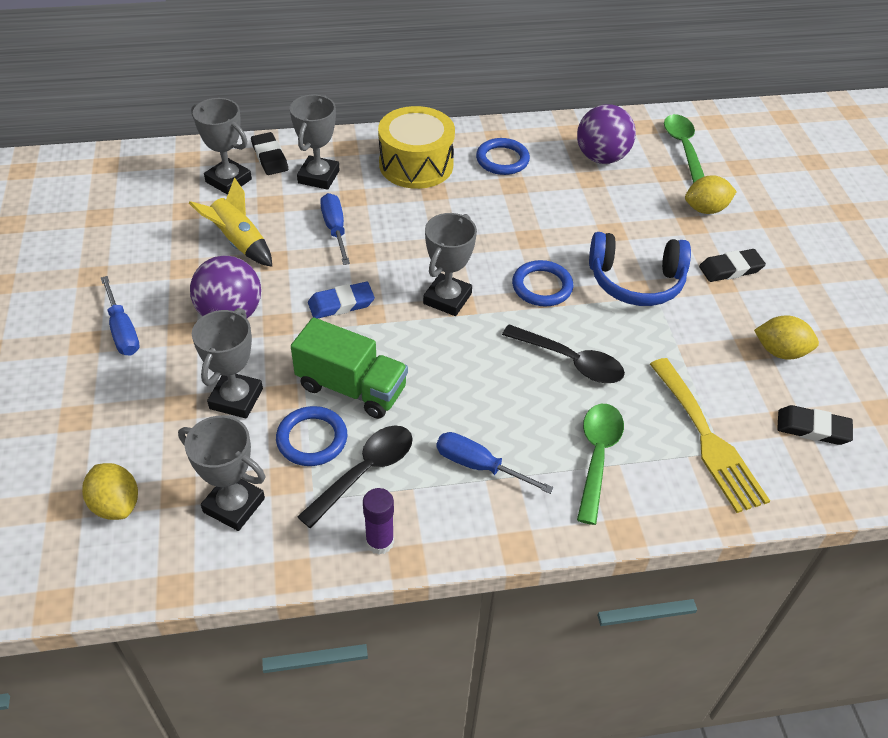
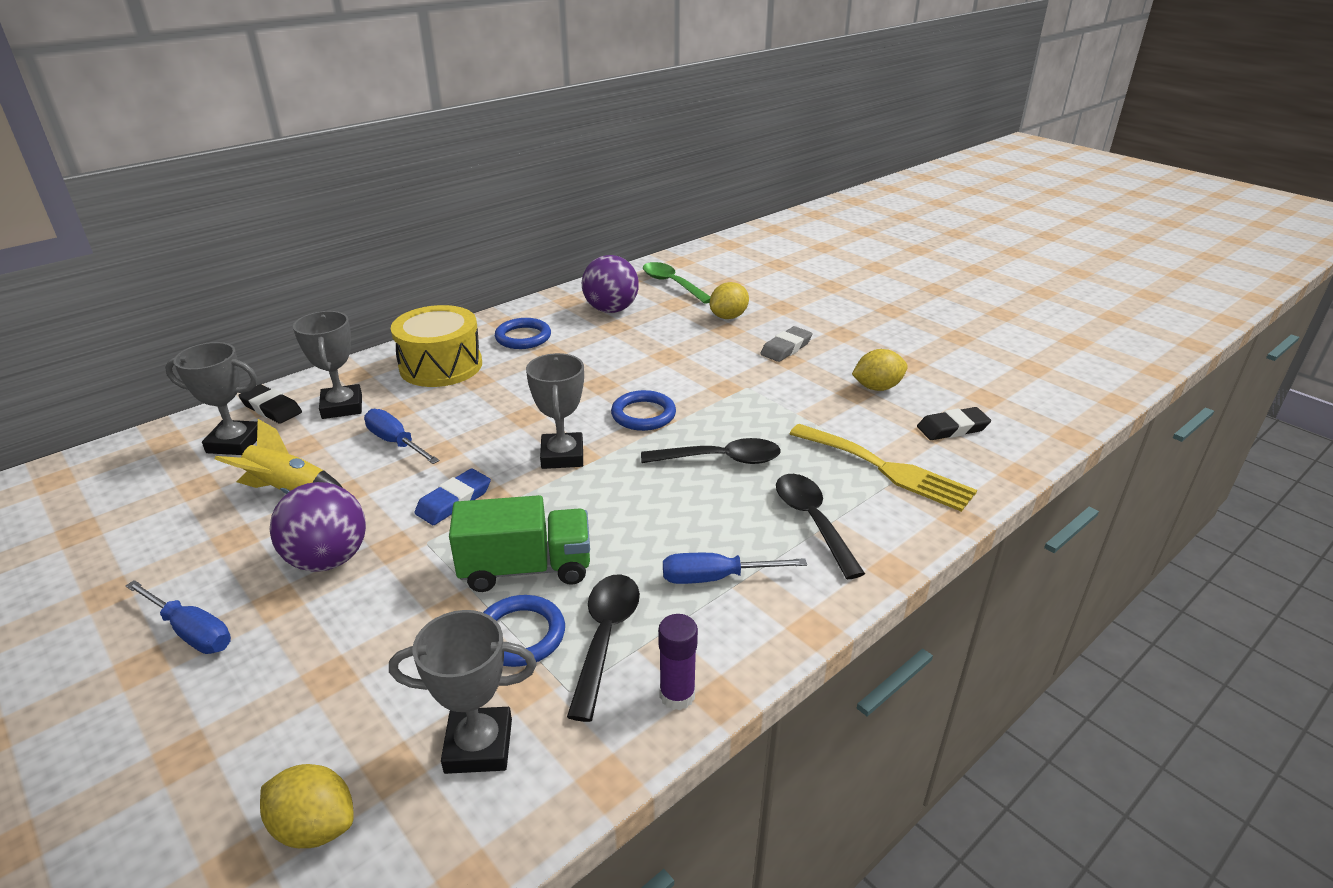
camera: 30 degrees left, 15 degrees down
(236, 399) = (397, 636): grey trophy -> none
(597, 456) = (812, 521): green spoon -> black spoon
(635, 281) = (720, 382): blue headphones -> none
(730, 269) = (786, 348): black eraser -> grey eraser

